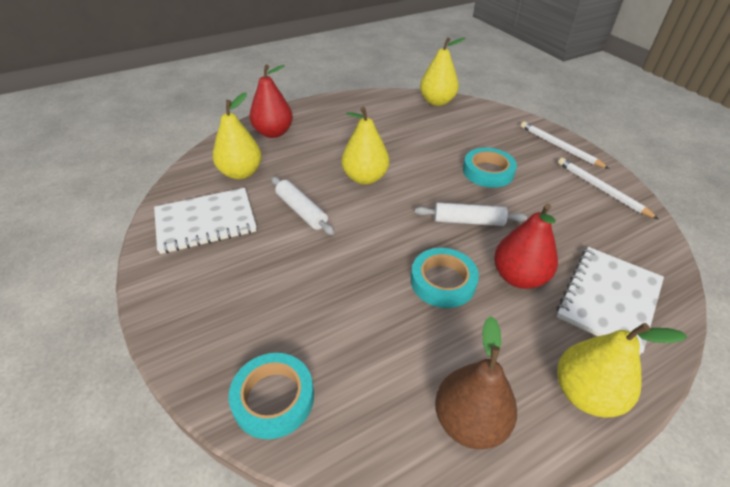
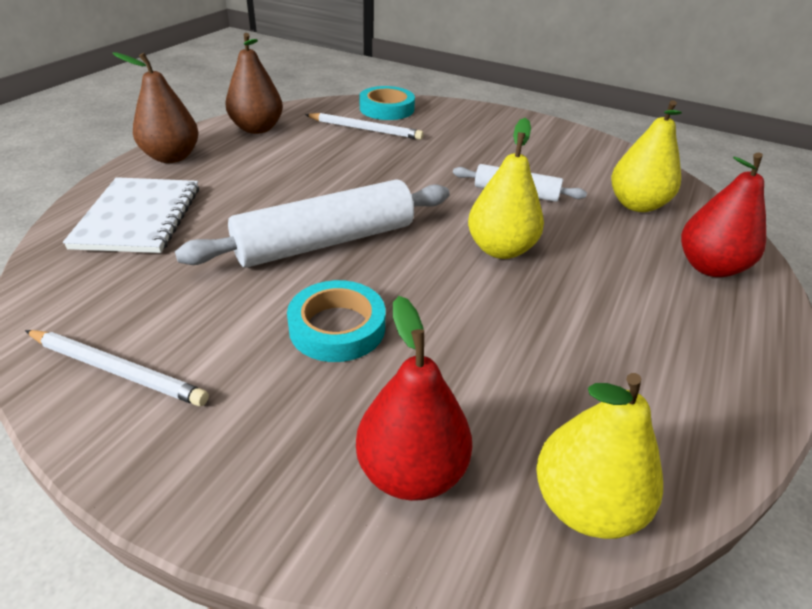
camera: 145 degrees right, 5 degrees down
(206, 222) = (579, 159): white notebook -> none
(443, 281) = (319, 183): turquoise tape -> none
(468, 221) = (326, 242): white rolling pin -> white rolling pin, size x1.82
(518, 277) = (243, 207): red pear -> red pear (411, 471)
(560, 147) = (205, 464): white pencil -> white pencil (365, 129)
(585, 393) = (172, 157): yellow pear -> brown pear

